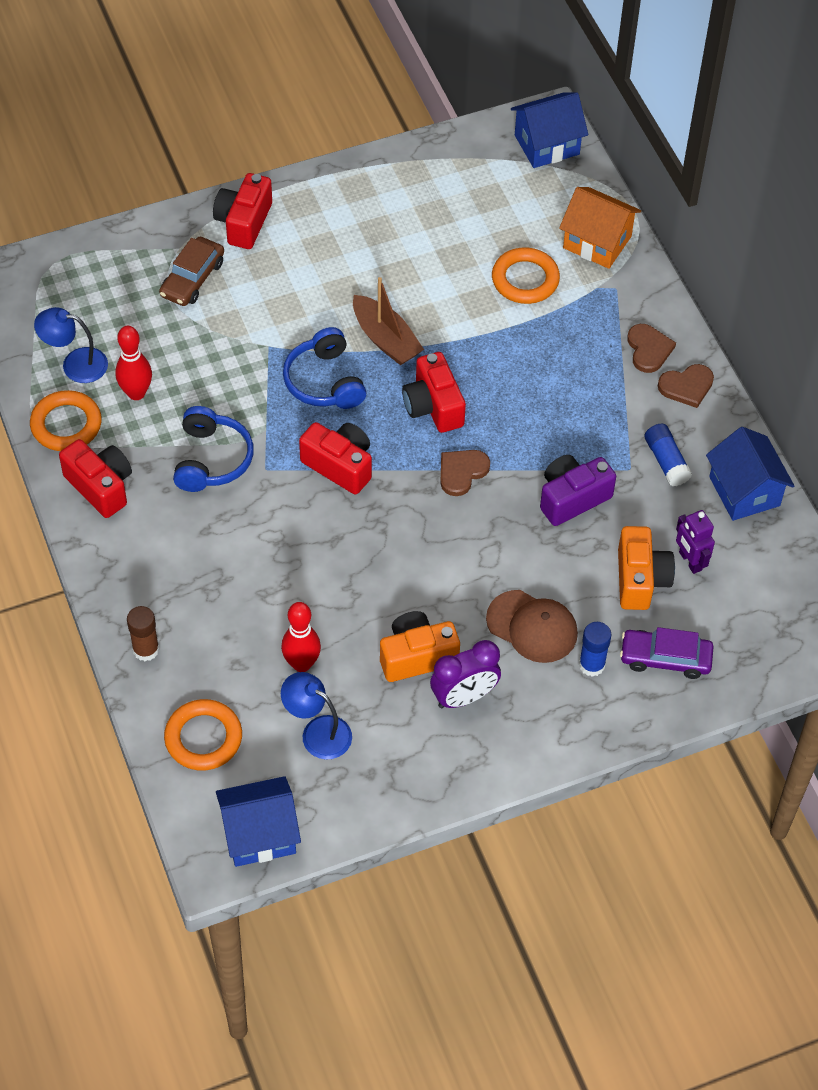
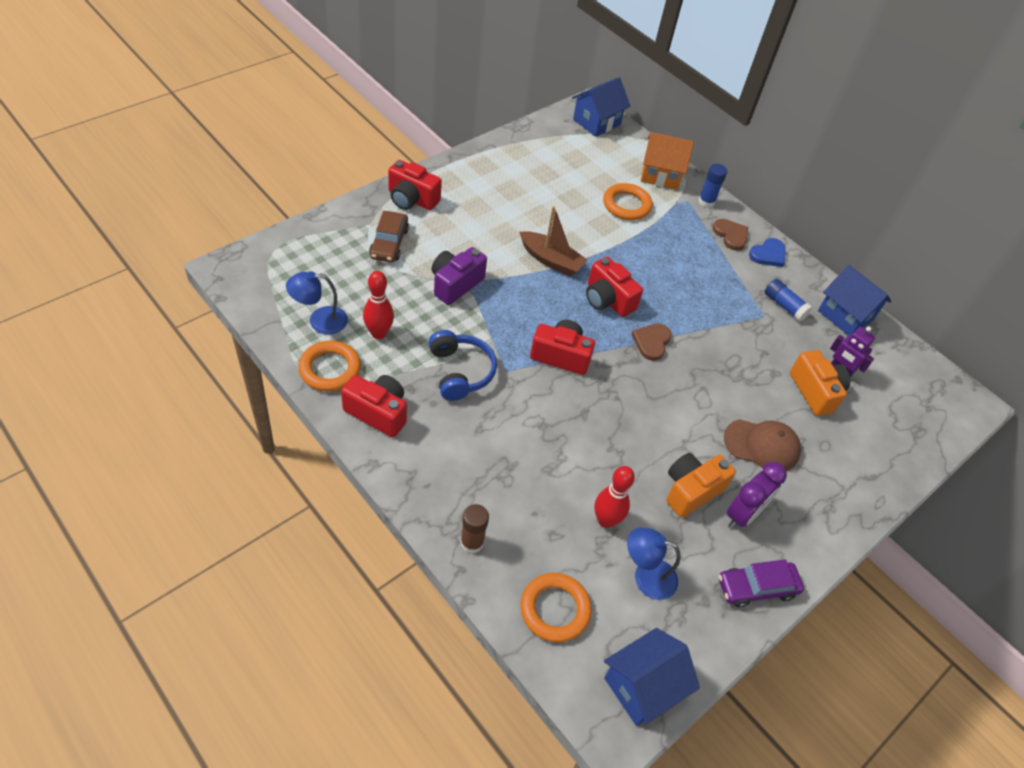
camera: 25 degrees left, 5 degrees down
(244, 222) = (411, 199): red camera -> red camera turned 60 degrees counterclockwise
(324, 381) = (520, 297): blue headphones -> none
(572, 498) = (737, 344): purple camera -> purple camera (455, 284)
(592, 665) = (819, 464): blue glue stick -> blue glue stick (706, 202)
(665, 658) = (865, 446): purple car -> purple car (756, 587)
(686, 386) = (768, 254): brown heart -> blue heart

